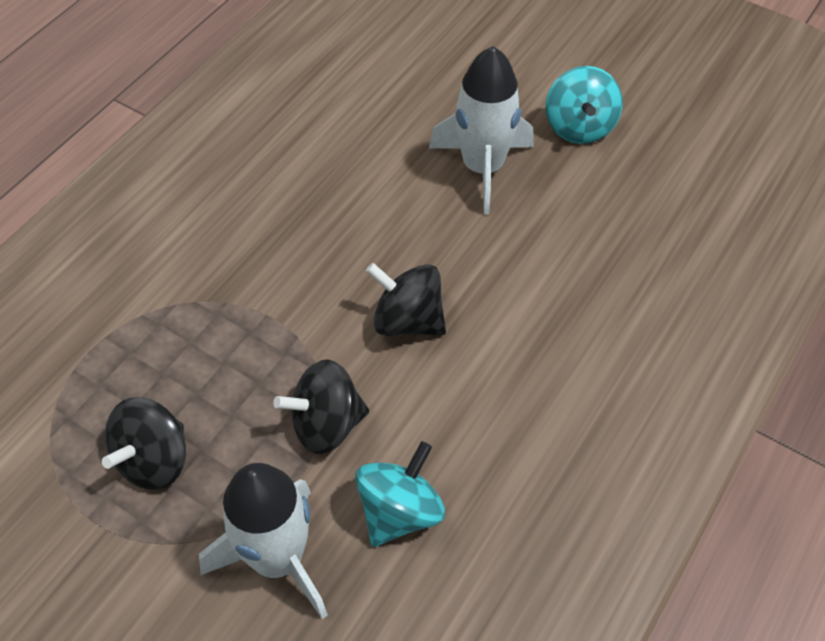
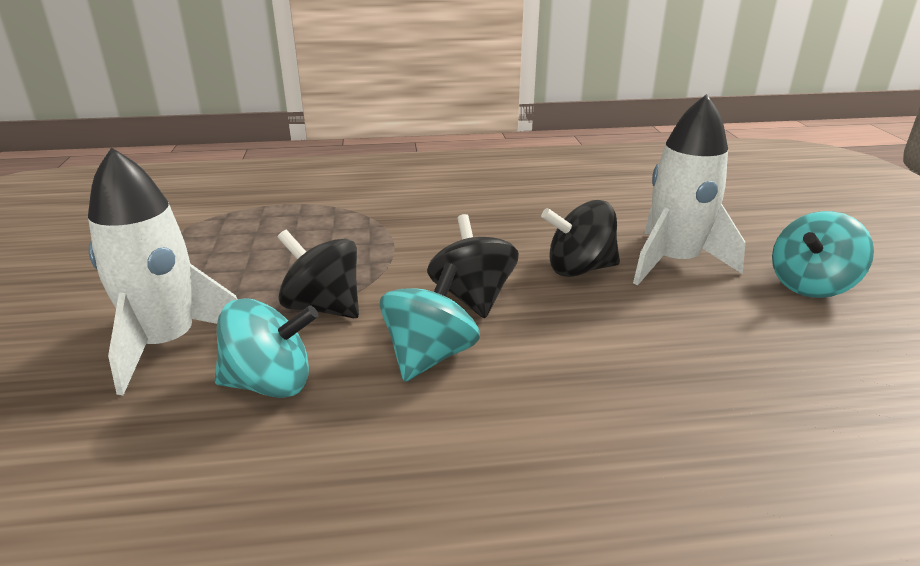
camera: 50 degrees right, 25 degrees down
(154, 460) = (217, 257): black spinning top -> black spinning top (579, 269)
(455, 396) = (429, 356): none -> turquoise spinning top

